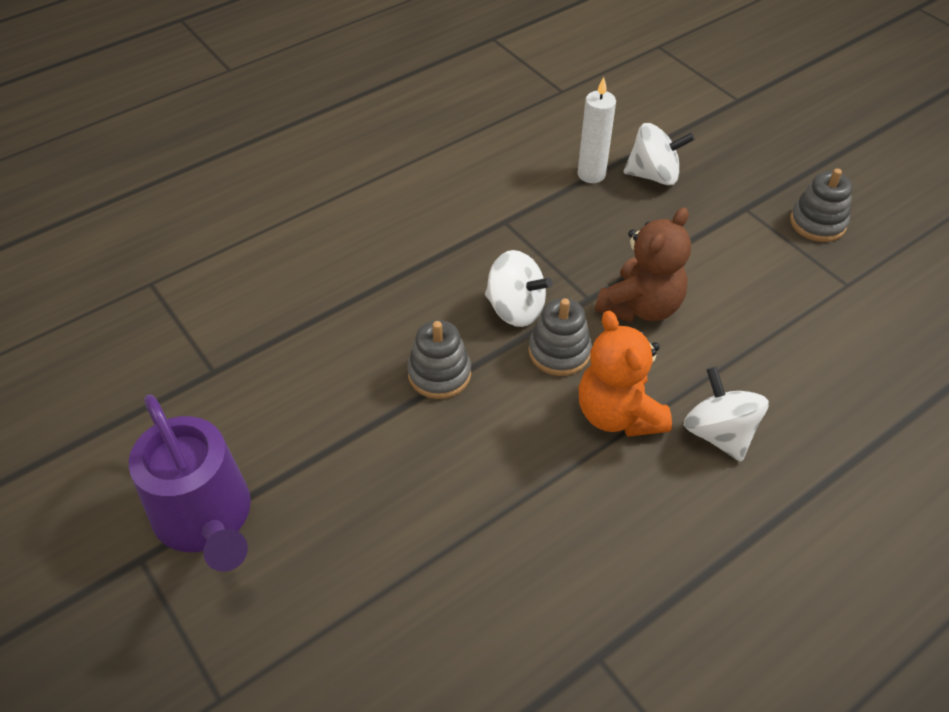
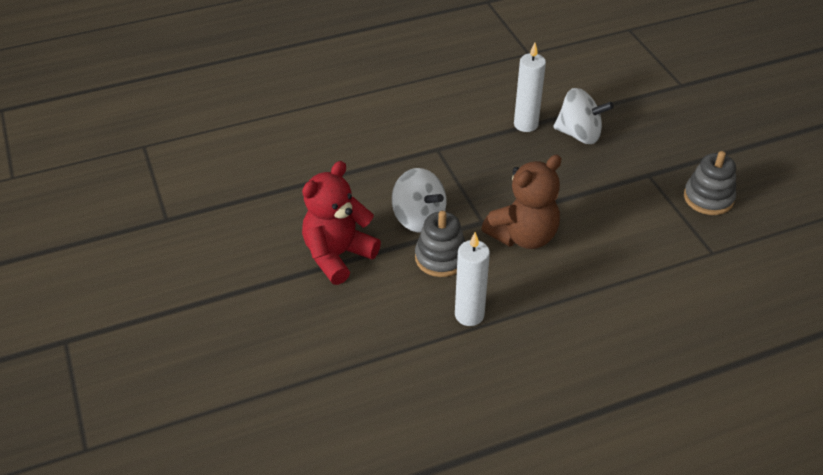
camera: 15 degrees right, 5 degrees down
(206, 518) = (122, 323): purple watering can -> none
(439, 374) = (337, 255): grey stacking toy -> red teddy bear
(618, 414) = (469, 315): orange teddy bear -> white candle
(719, 433) = (547, 347): white spinning top -> none

